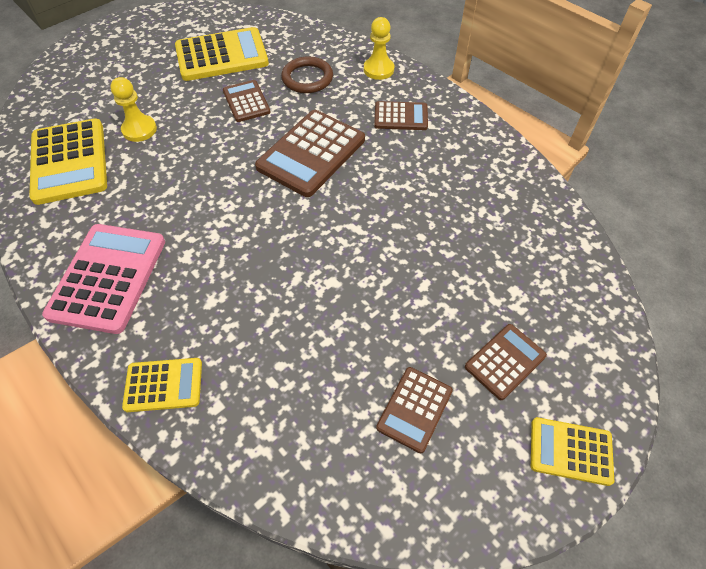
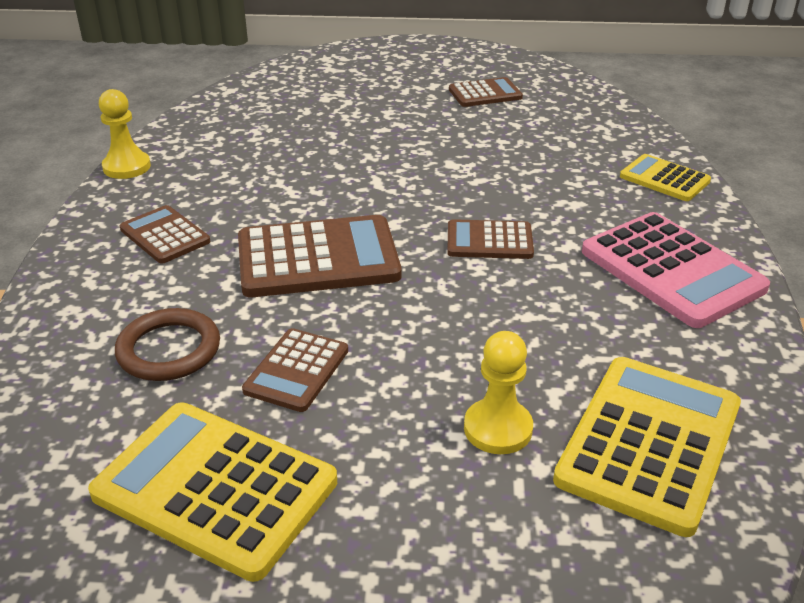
camera: 135 degrees left, 20 degrees down
(108, 278) = (671, 270): pink calculator -> pink calculator turned 90 degrees counterclockwise
(378, 69) = (73, 300): yellow pawn -> yellow pawn (127, 167)
(505, 361) = (394, 82): brown calculator -> brown calculator (489, 241)
(570, 451) = (419, 49): yellow calculator -> none

